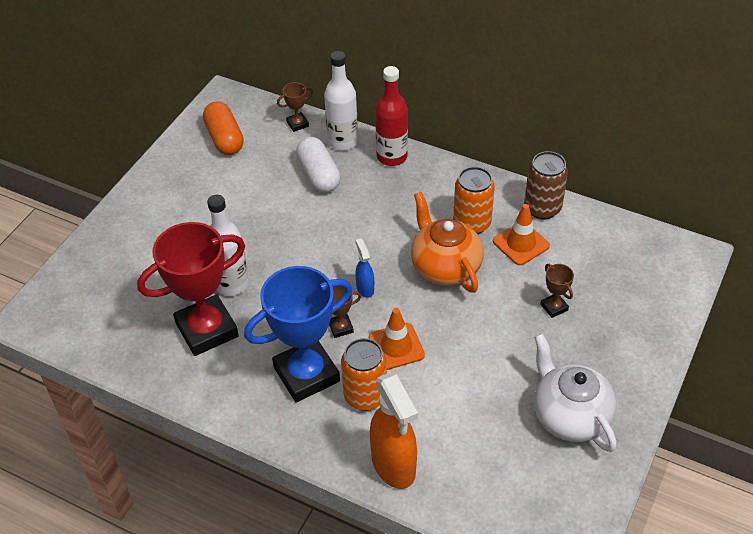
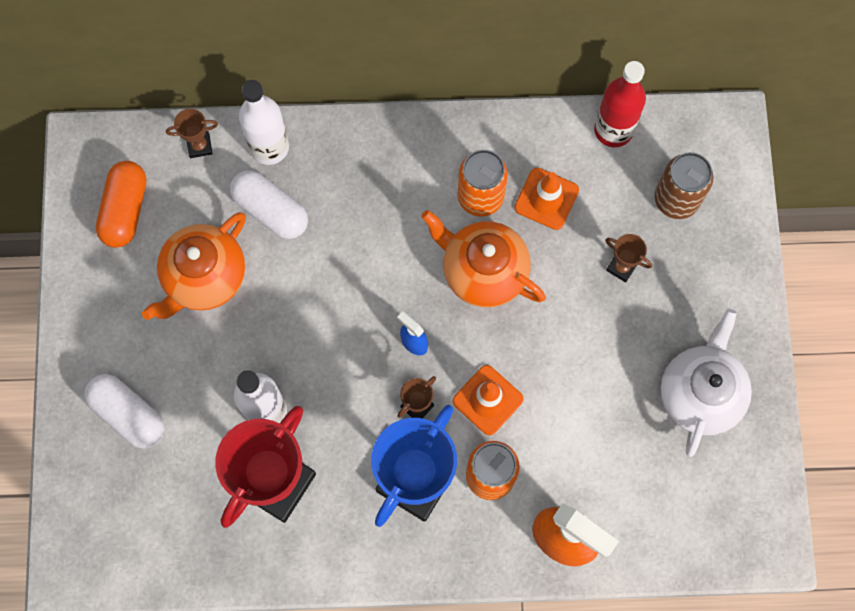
camera: 30 degrees left, 25 degrees up
(139, 247) = (128, 414): none -> white capsule
(224, 138) = (125, 210): orange capsule -> orange capsule turned 60 degrees clockwise
(247, 193) = (204, 278): none -> orange teapot
(297, 124) = (199, 146): brown trophy -> brown trophy turned 45 degrees clockwise
(392, 157) = (339, 143): red bottle -> red bottle (613, 130)
(542, 208) = (545, 137): brown can -> brown can (676, 199)
(570, 416) = (700, 394): white teapot -> white teapot turned 75 degrees clockwise

